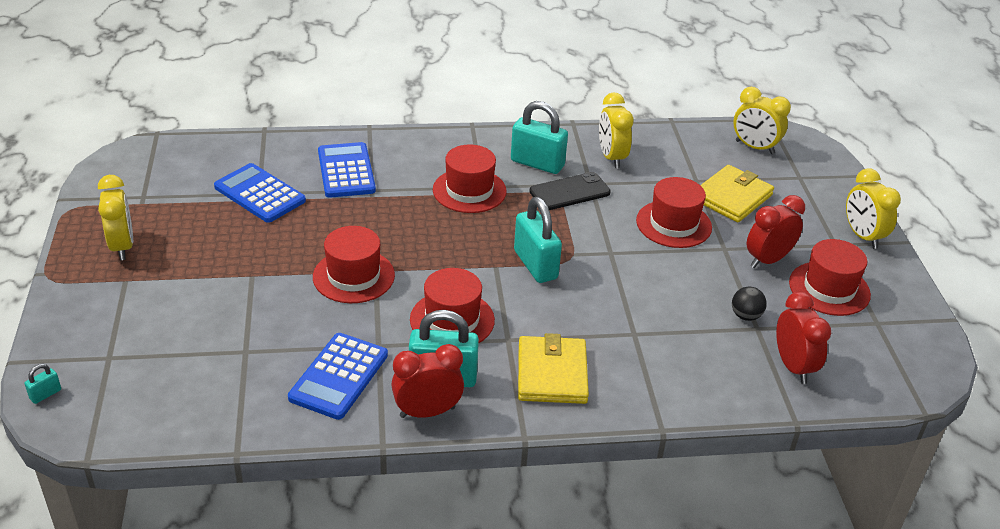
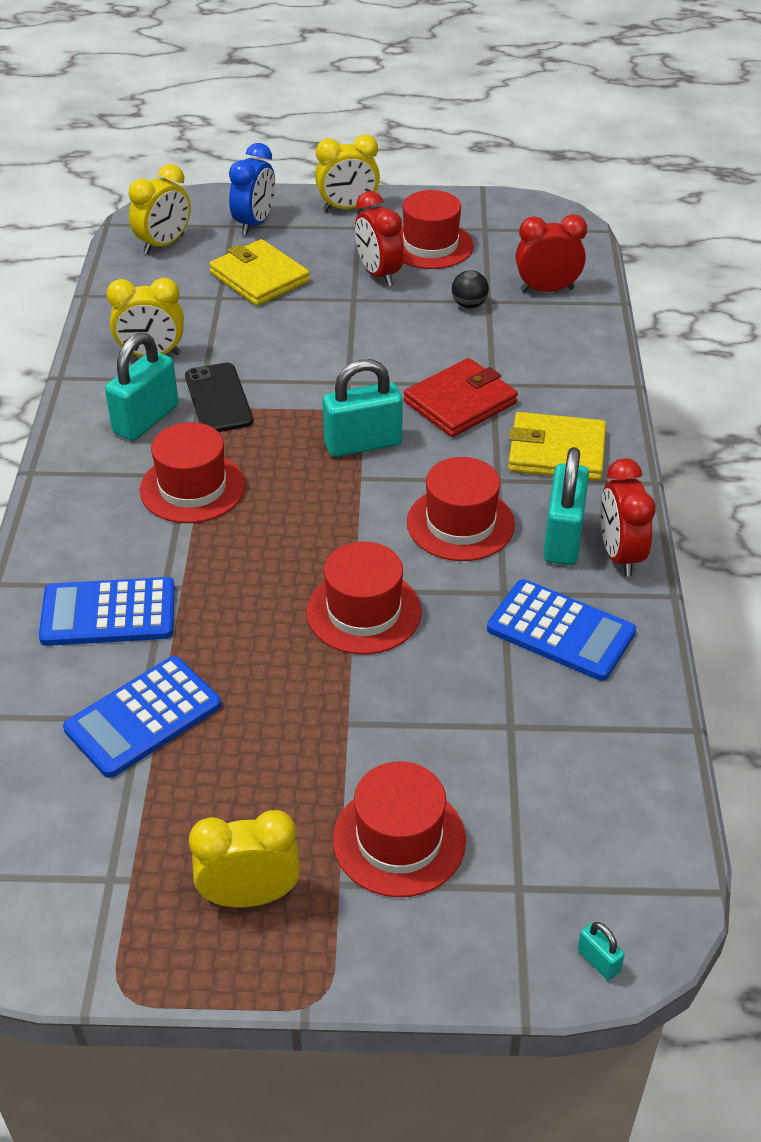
camera: 80 degrees left, 5 degrees up
(602, 315) = (460, 402): none -> red wallet
(673, 224) = (302, 327): red hat -> red hat (399, 840)
(808, 188) = (255, 224): none -> blue clock

